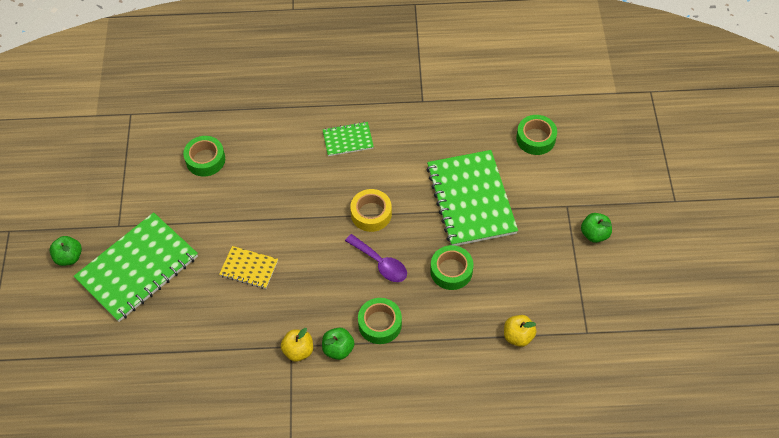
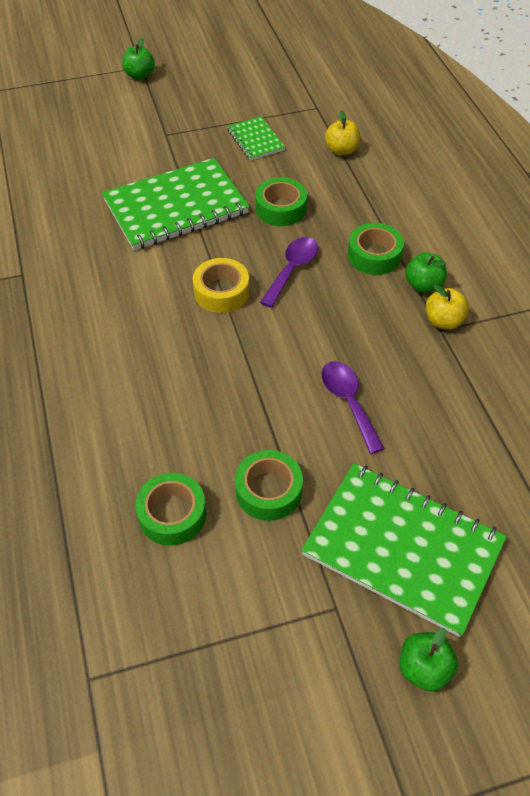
camera: 105 degrees left, 5 degrees down
(249, 268) = (348, 402): yellow notebook -> purple spoon
(348, 140) = (102, 340): green notebook -> green notebook (255, 140)
(535, 138) = (73, 166): green tape -> green tape (268, 491)
(594, 234) = (197, 113): green apple -> green apple (139, 75)

